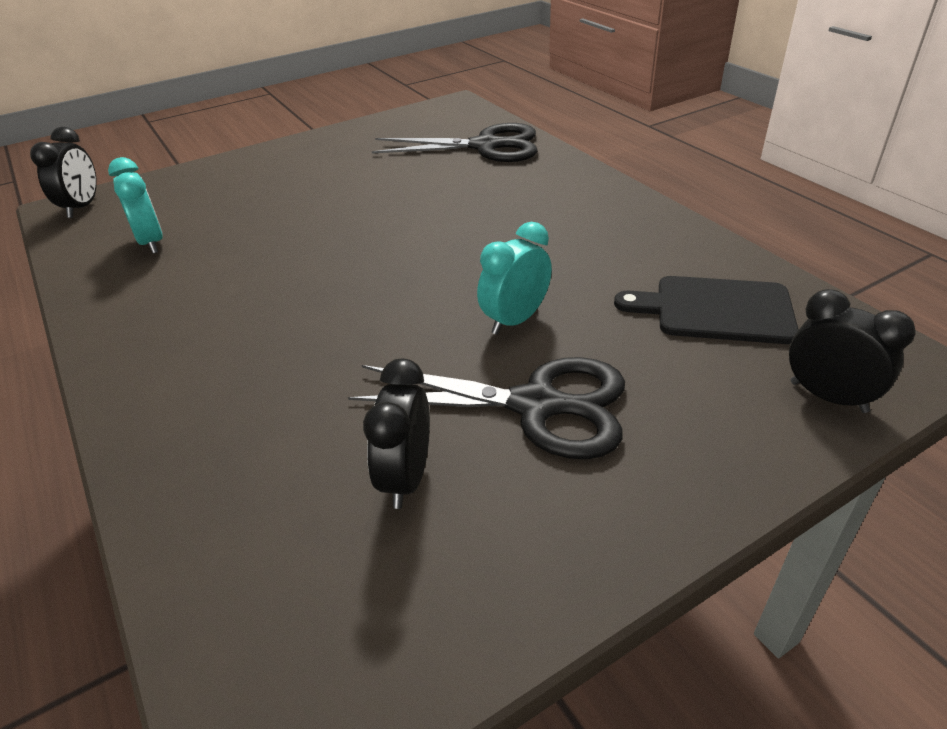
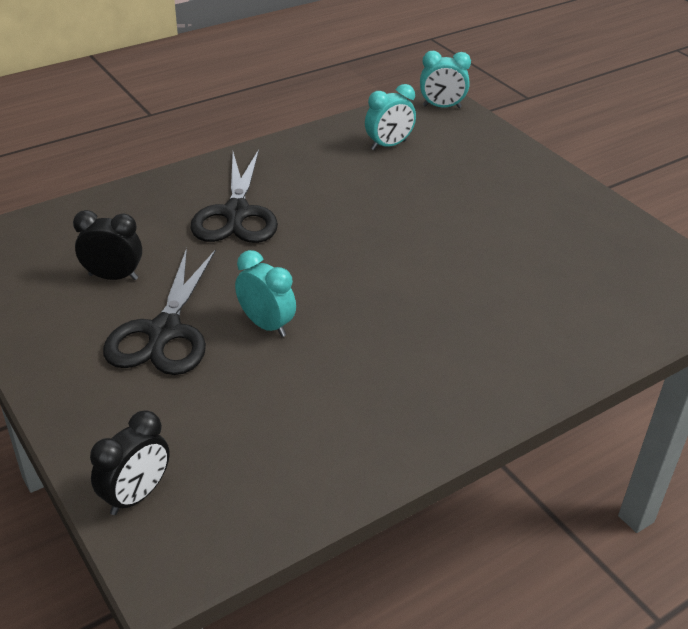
camera: 85 degrees right, 0 degrees up
(82, 207) = (442, 107): black clock -> turquoise clock
(486, 146) = (601, 313): black scissors -> black scissors (236, 214)
(716, 310) = (266, 449): black cutting board -> none

